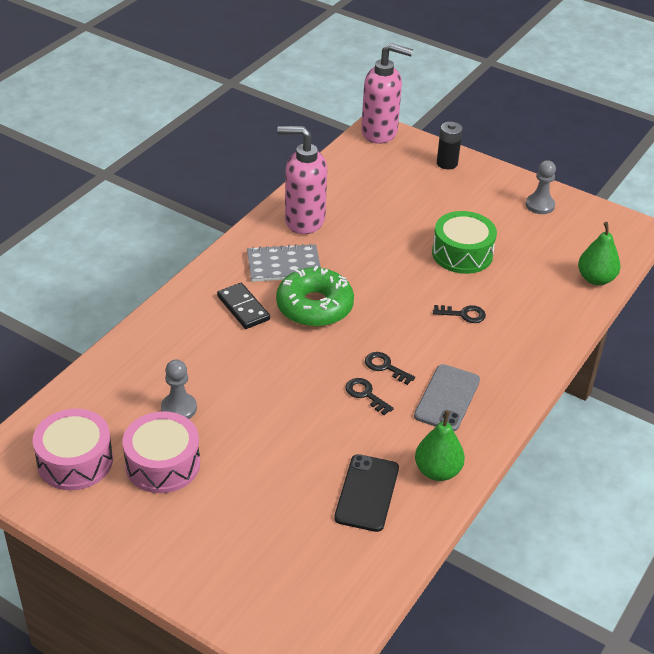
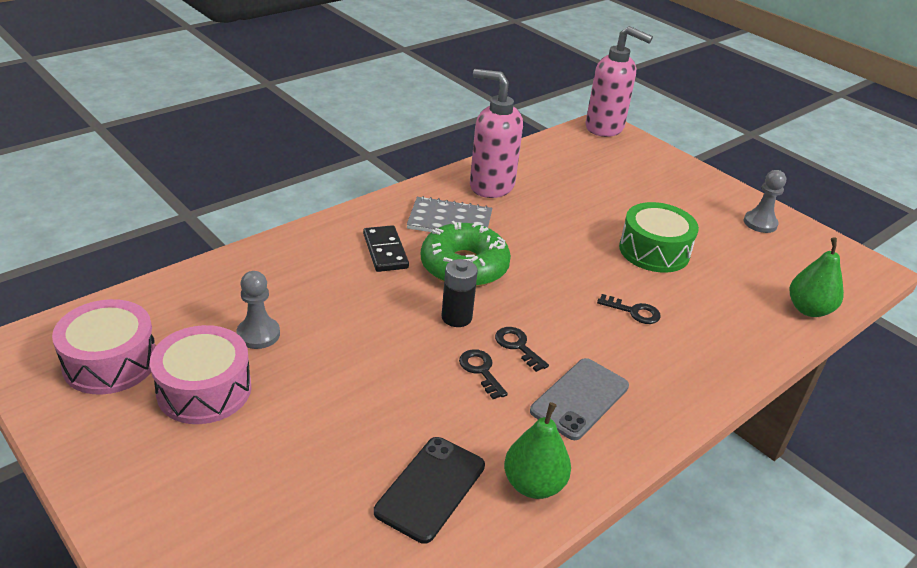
camera: 15 degrees right, 5 degrees down
(447, 163) = (667, 166): black battery -> black battery (456, 317)

